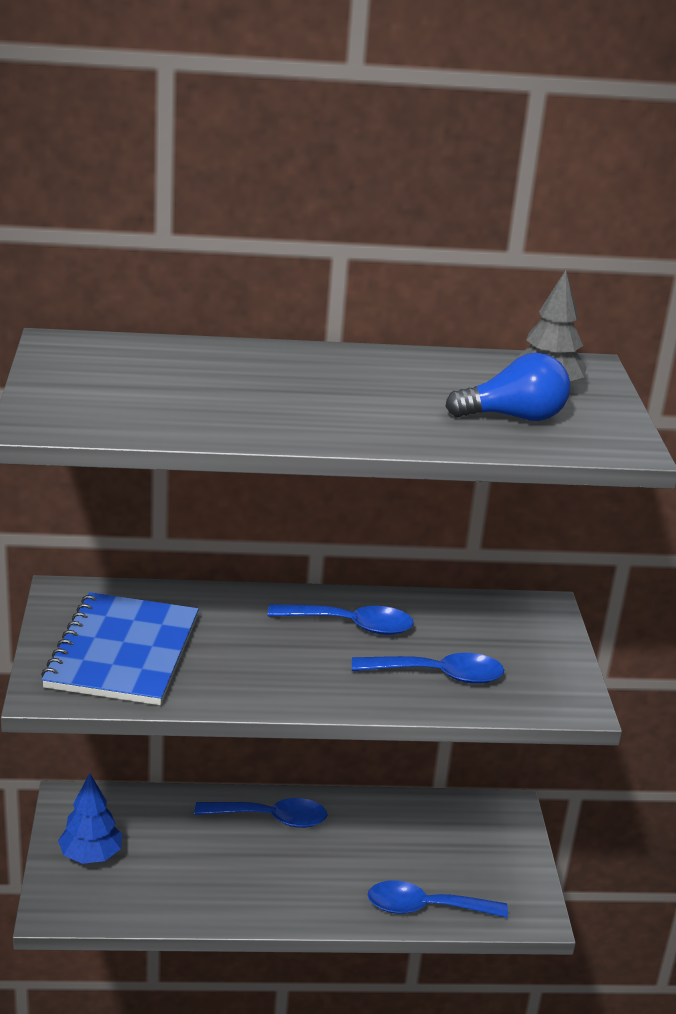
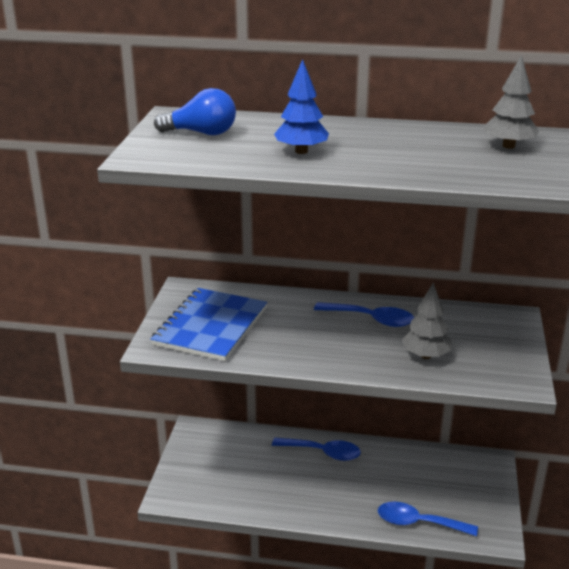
camera: 15 degrees right, 0 degrees up
(90, 855) = (199, 465): blue tree -> blue tree (301, 151)
(438, 675) = (425, 355): blue spoon -> grey tree
(513, 417) = (476, 163): blue light bulb -> blue light bulb (201, 133)

